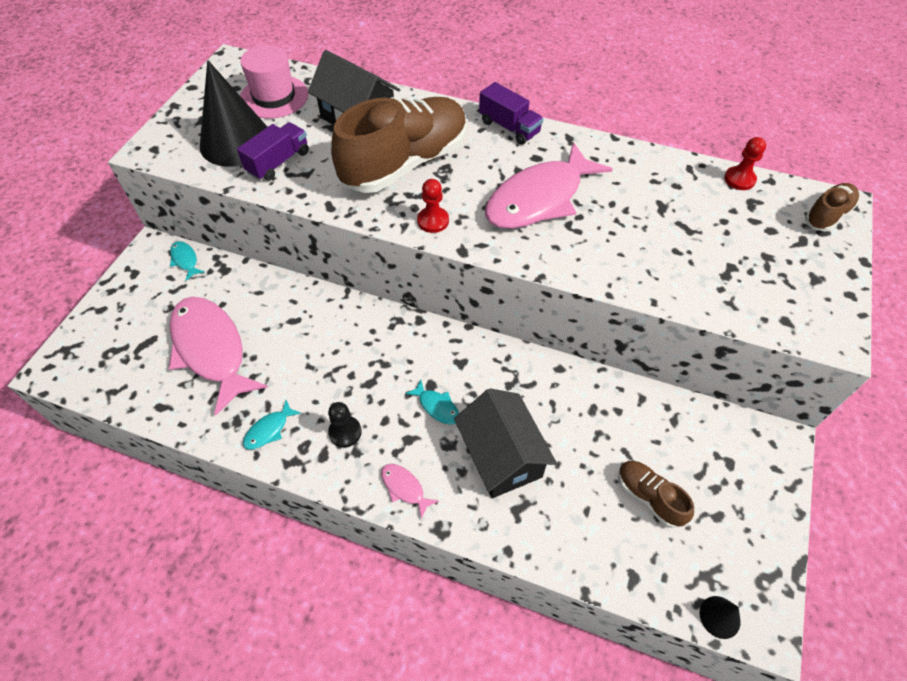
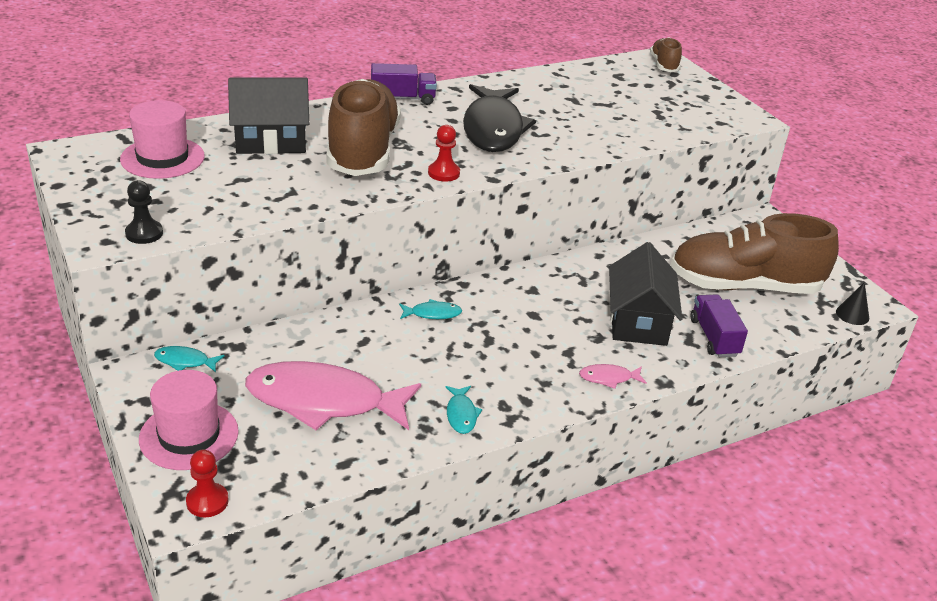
camera: 50 degrees left, 20 degrees down
(121, 316) = (189, 435): none -> pink hat
(236, 142) = (185, 201): black cone -> none
(278, 162) = (253, 196): purple truck -> purple truck (714, 337)
(345, 432) = (519, 377): black pawn -> black pawn (144, 233)
(437, 406) = (557, 323): turquoise fish -> turquoise fish (433, 314)
(501, 456) = (638, 321): black house -> black house turned 75 degrees clockwise
(539, 199) = (493, 129): pink fish -> black fish
(649, 497) = (744, 286): brown shoe -> brown shoe, size x2.18
(739, 179) = (593, 67): red pawn -> red pawn (207, 501)

